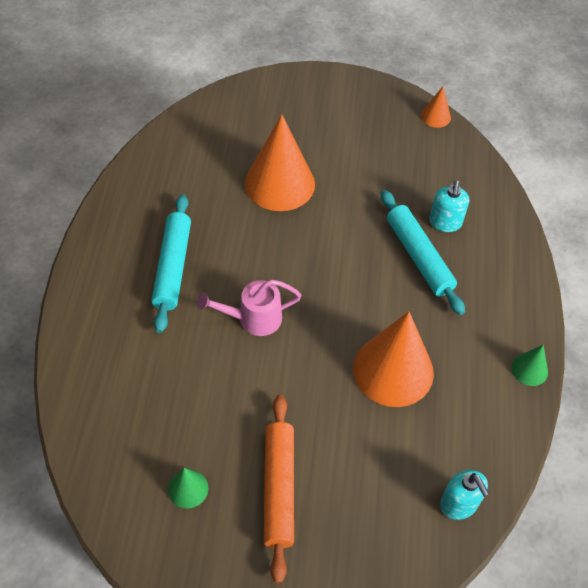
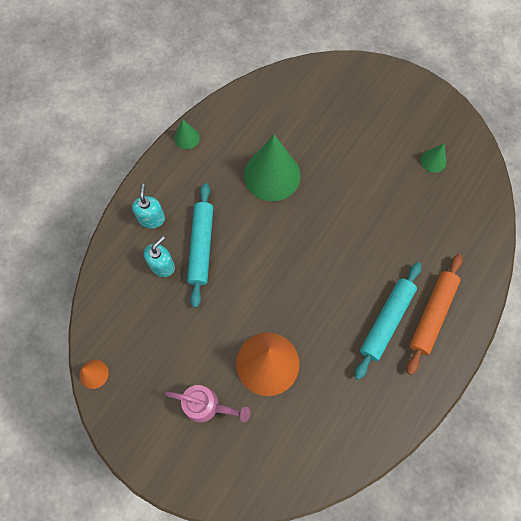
camera: 150 degrees left, 15 degrees up
(253, 319) = (345, 252): pink watering can -> pink watering can (207, 406)
(279, 489) = (379, 138): orange rolling pin -> orange rolling pin (432, 314)
(393, 370) = (272, 175): orange cone -> green cone
(459, 504) = (283, 87): turquoise soap dispenser -> turquoise soap dispenser (152, 218)

